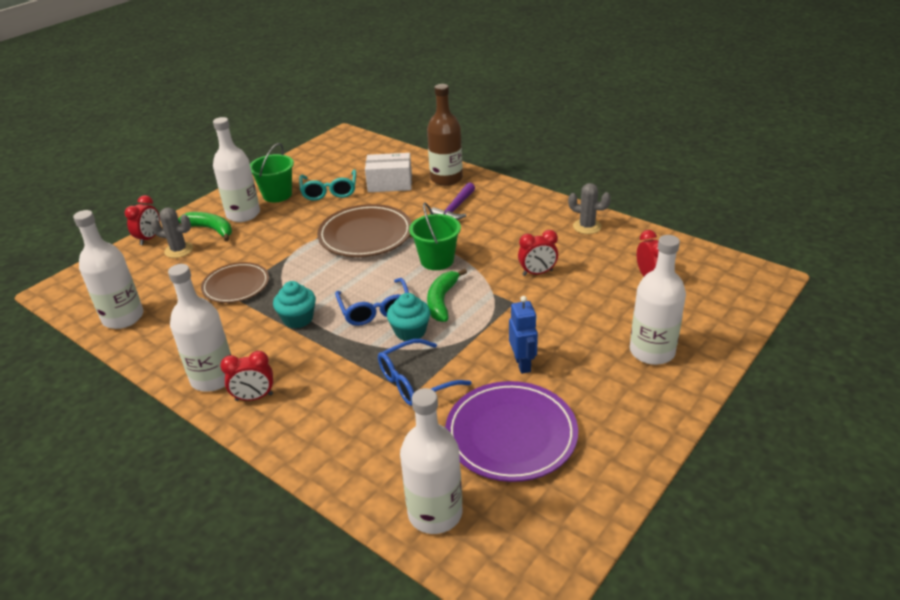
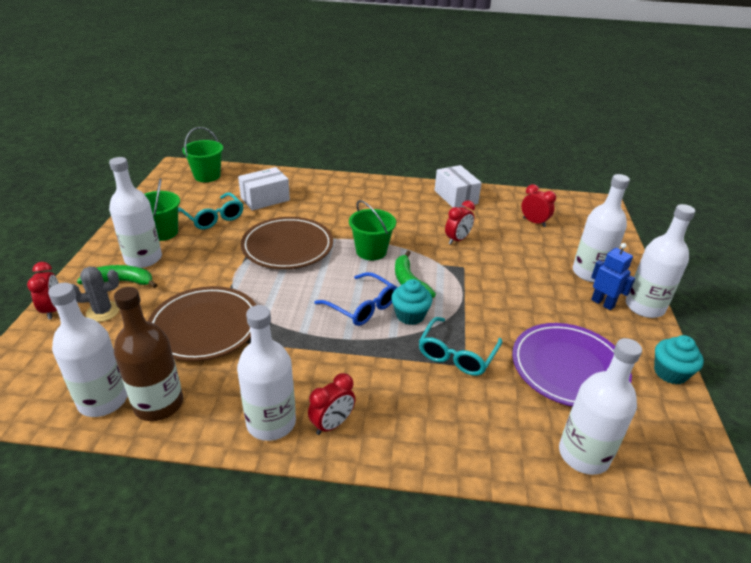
camera: 35 degrees left, 0 degrees up
(236, 286) = (205, 327): brown plate -> brown plate, size x1.53
(298, 319) = (300, 337): turquoise cupcake -> turquoise cupcake (670, 373)
(360, 149) = (207, 176): none -> green bucket
(415, 381) = (457, 354): blue glasses -> turquoise glasses
(446, 178) = (311, 185): brown bottle -> brown bottle (158, 404)
(455, 208) = (343, 207): purple hammer -> none
(523, 364) = (519, 311): blue robot -> blue robot (602, 303)
(587, 226) = (456, 197): grey cactus -> white box
(675, 408) = (644, 307): none -> white bottle

